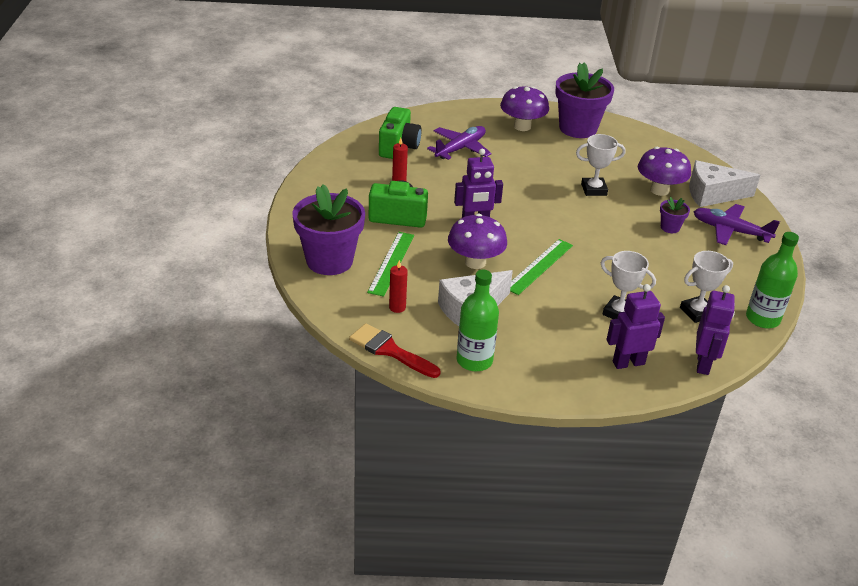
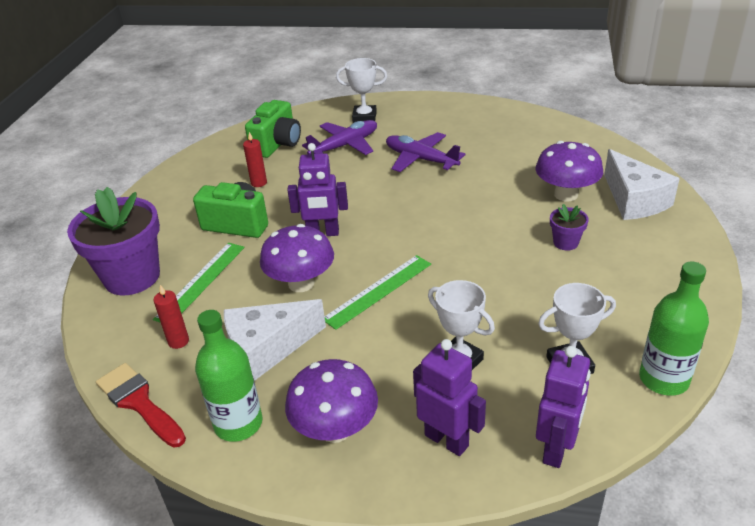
camera: 15 degrees right, 0 degrees up
(522, 126) = (425, 121): purple mushroom -> purple mushroom (335, 429)
(578, 128) = (489, 122): purple flower pot -> none
(594, 189) = (483, 193): white trophy -> white trophy (364, 117)
(628, 363) = (447, 440): purple robot -> purple robot turned 45 degrees clockwise
(712, 194) = (634, 200): white cheese -> white cheese turned 120 degrees counterclockwise
(730, 231) = (646, 248): purple plane -> purple plane (421, 159)

